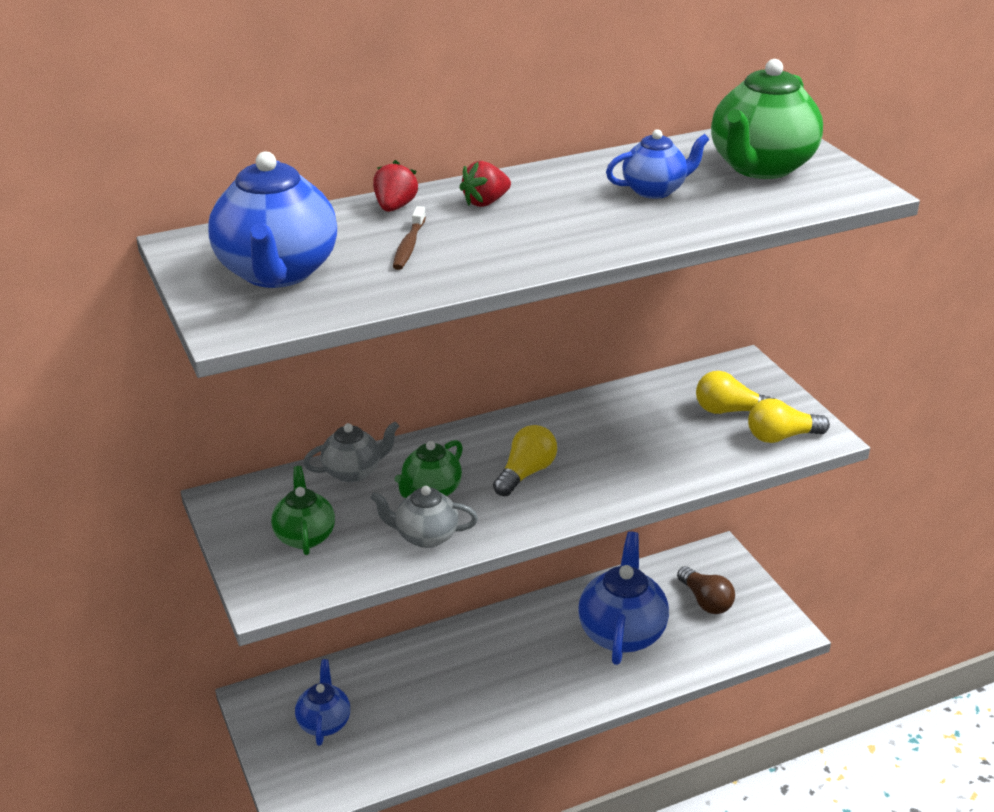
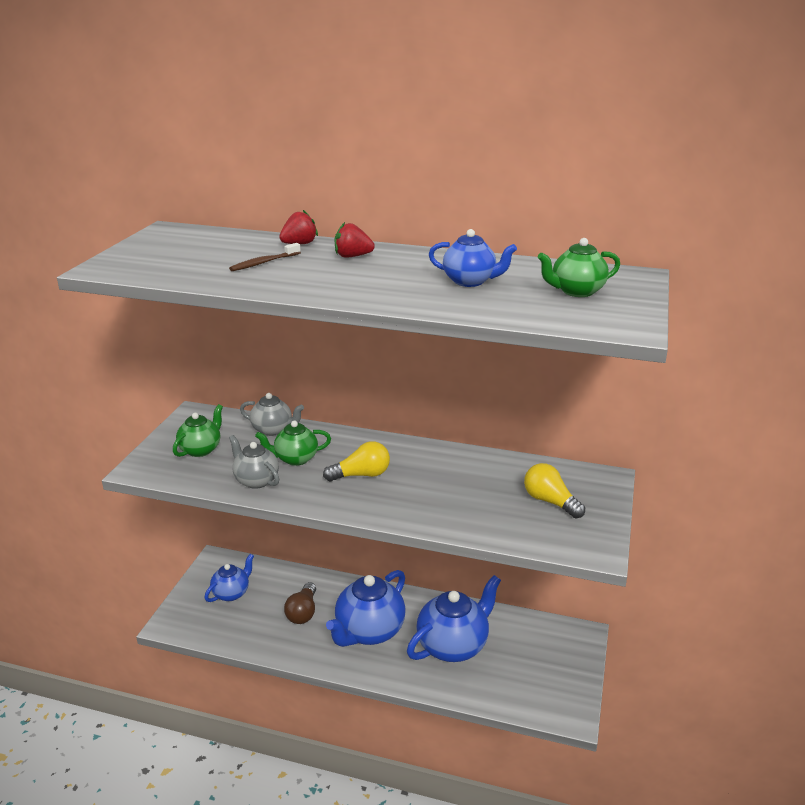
camera: 40 degrees right, 5 degrees down
(277, 272) = (176, 253): blue teapot -> blue teapot (369, 631)
(705, 601) = (534, 659): brown light bulb -> brown light bulb (303, 612)
(760, 167) = (576, 291): green teapot -> green teapot, size x0.57
(781, 437) = (564, 535): yellow light bulb -> none

